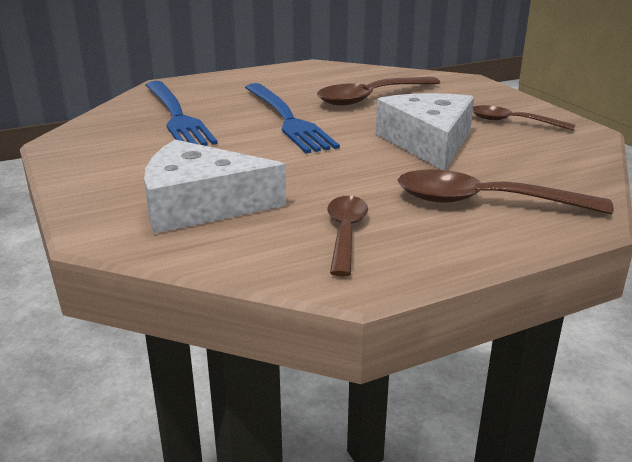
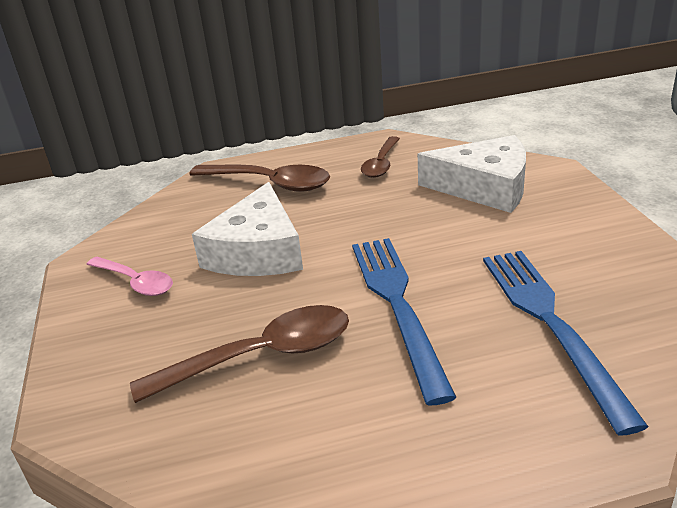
camera: 165 degrees left, 5 degrees up
(512, 122) = (136, 282): brown spoon -> pink spoon

